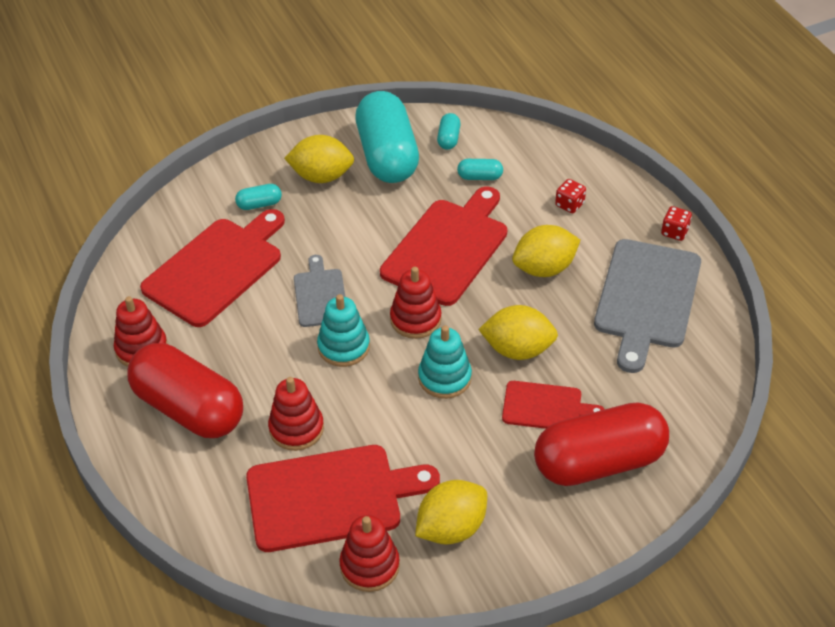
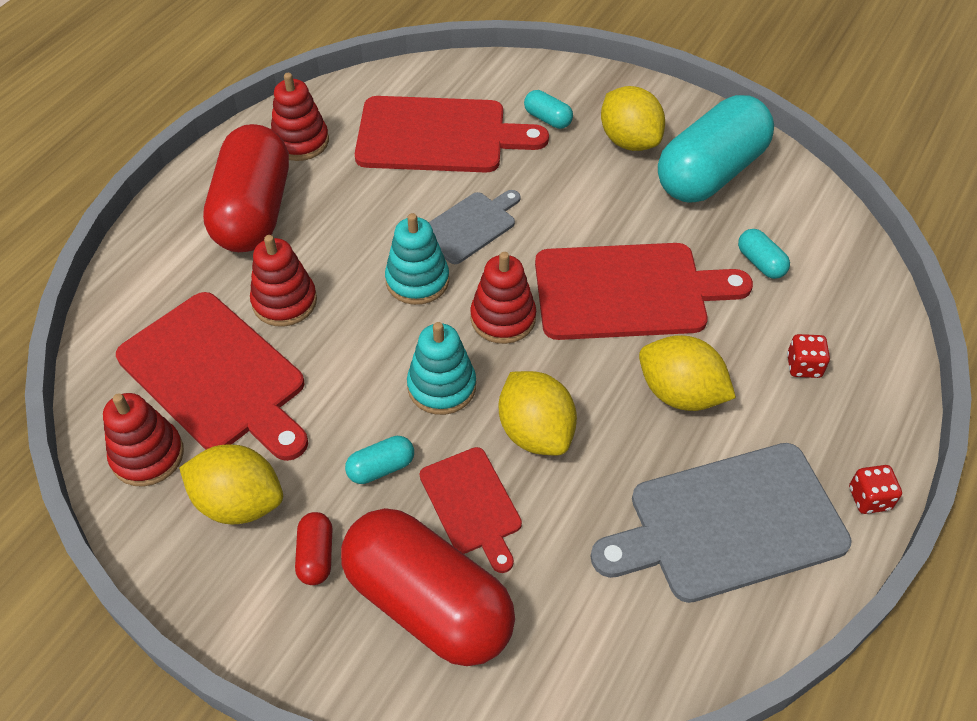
camera: 55 degrees right, 5 degrees up
(448, 139) = (788, 207): turquoise capsule -> turquoise capsule (381, 468)
(524, 504) = (316, 555): none -> red capsule

